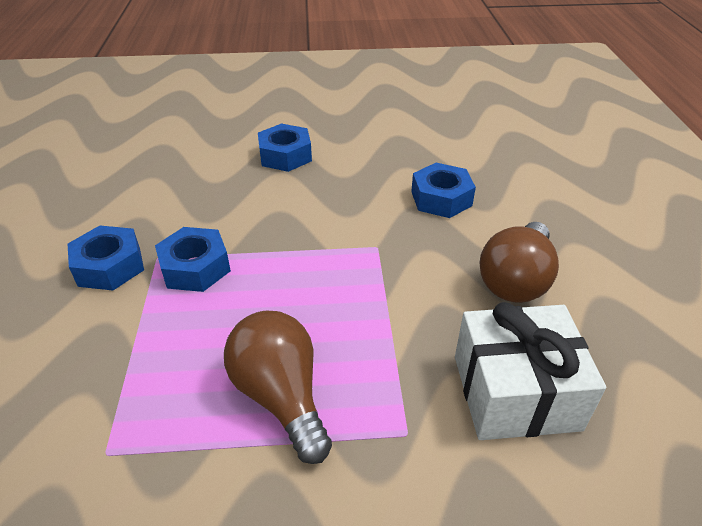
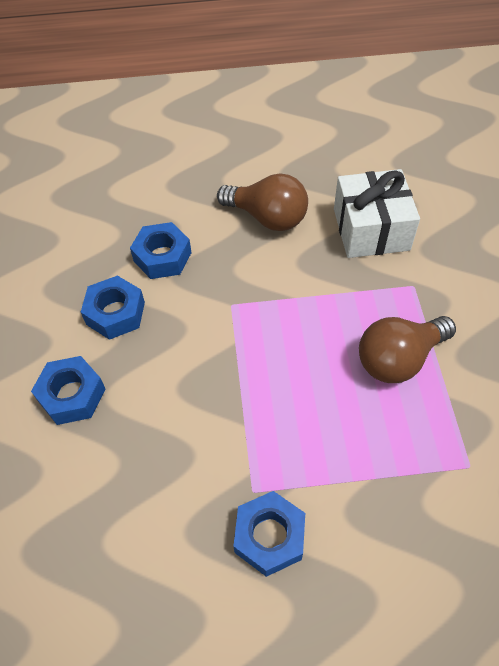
camera: 90 degrees left, 15 degrees up
(195, 268) = (267, 450): blue nut -> blue nut (115, 313)

